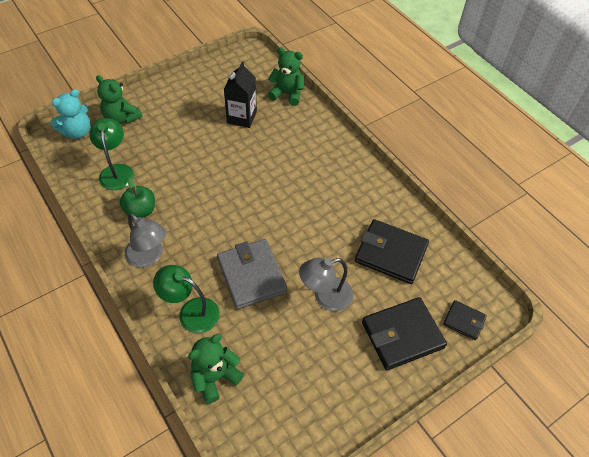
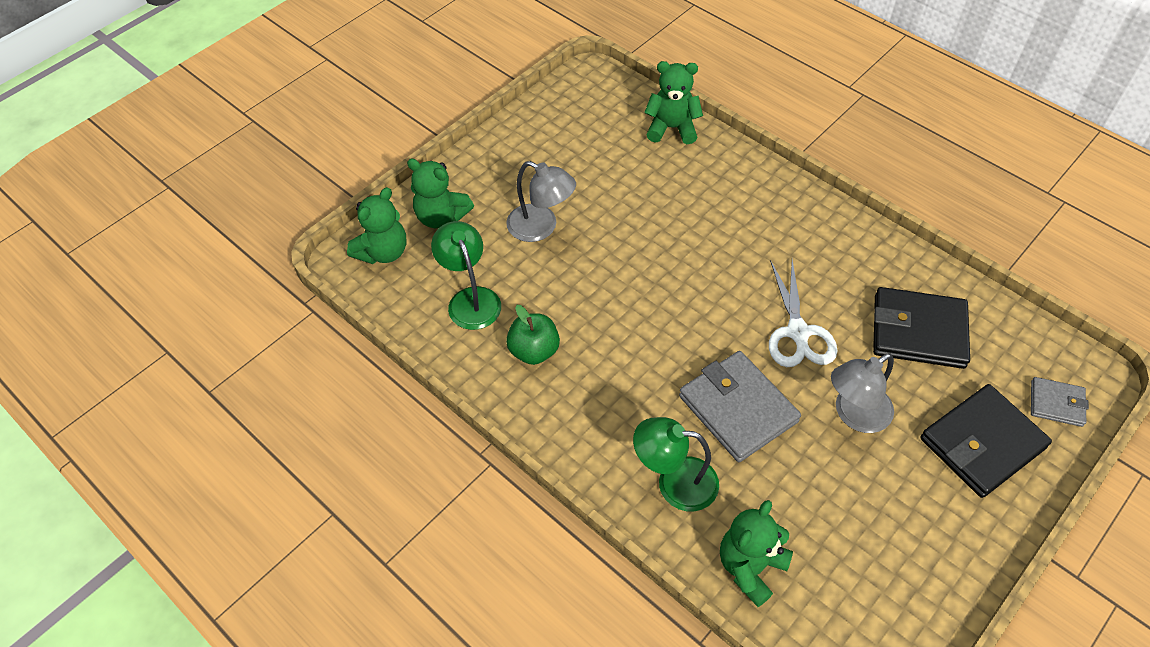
camera: 10 degrees left, 0 degrees up
(77, 132) = (383, 252): turquoise teddy bear -> green teddy bear
(149, 257) = (577, 416): grey lamp -> grey lamp (541, 227)
(242, 117) = (621, 177): black carton -> none
(311, 237) = (798, 333): none -> white scissors
(464, 321) = (1056, 403): black wallet -> grey wallet

